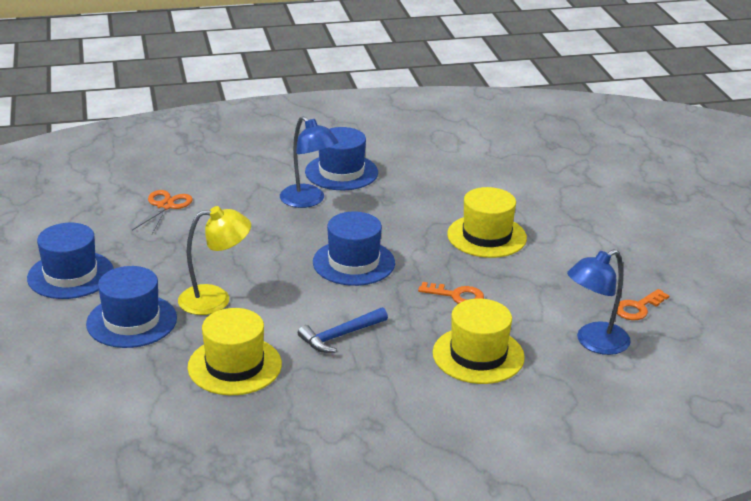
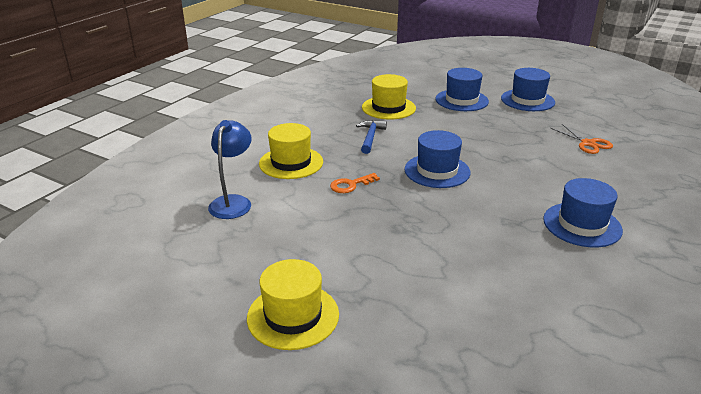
camera: 135 degrees right, 0 degrees up
(215, 299) = (453, 122): yellow lamp -> none
(308, 201) = (544, 191): blue lamp -> none
(486, 236) = (400, 235): yellow hat -> yellow hat (293, 316)
(638, 308) = (227, 241): orange key -> none

